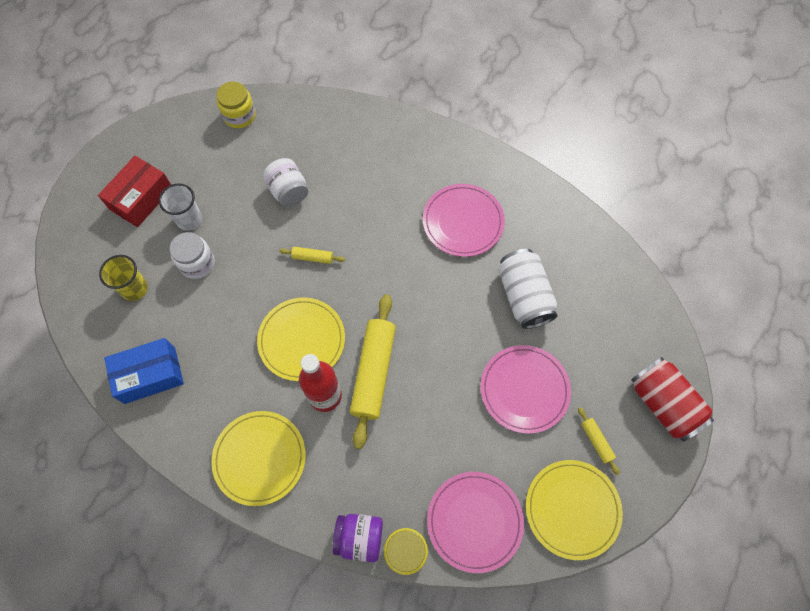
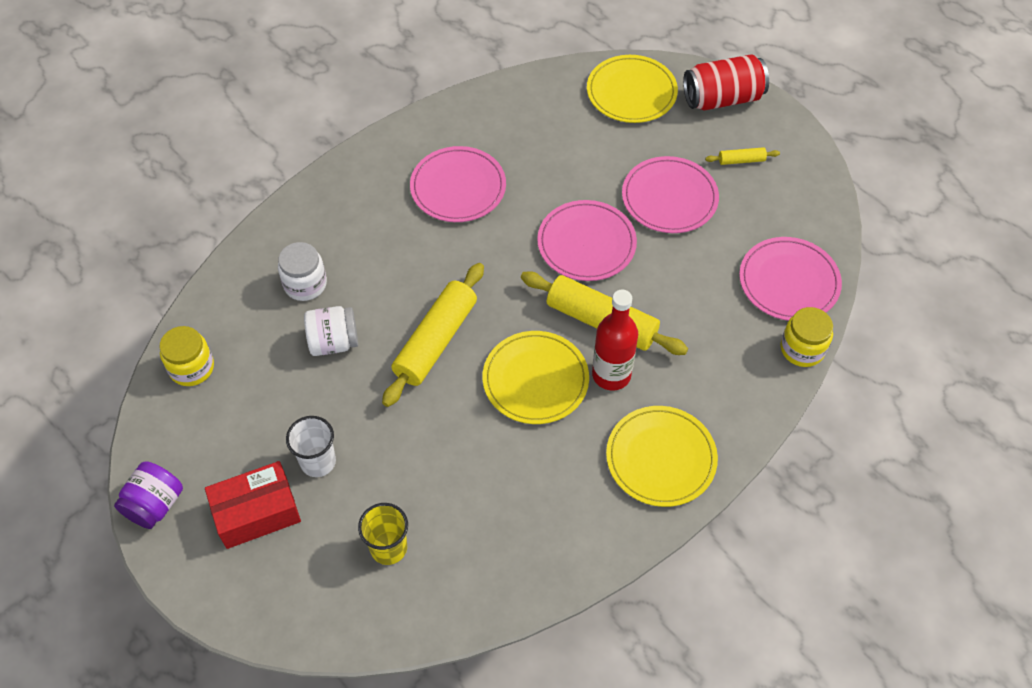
camera: 70 degrees left, 10 degrees down
(141, 198) = (257, 512): red box -> red box turned 75 degrees counterclockwise
(150, 375) = (515, 553): blue box -> none
(197, 263) = (385, 466): white jar -> white jar (305, 284)
(312, 257) = (435, 341): yellow rolling pin -> yellow rolling pin, size x2.23
(359, 538) = (777, 385): purple jar -> purple jar (155, 505)
(447, 336) = (586, 243): none -> pink plate
(524, 296) = (569, 164): white can -> none
(572, 509) = (800, 201): yellow plate -> yellow plate (631, 92)

